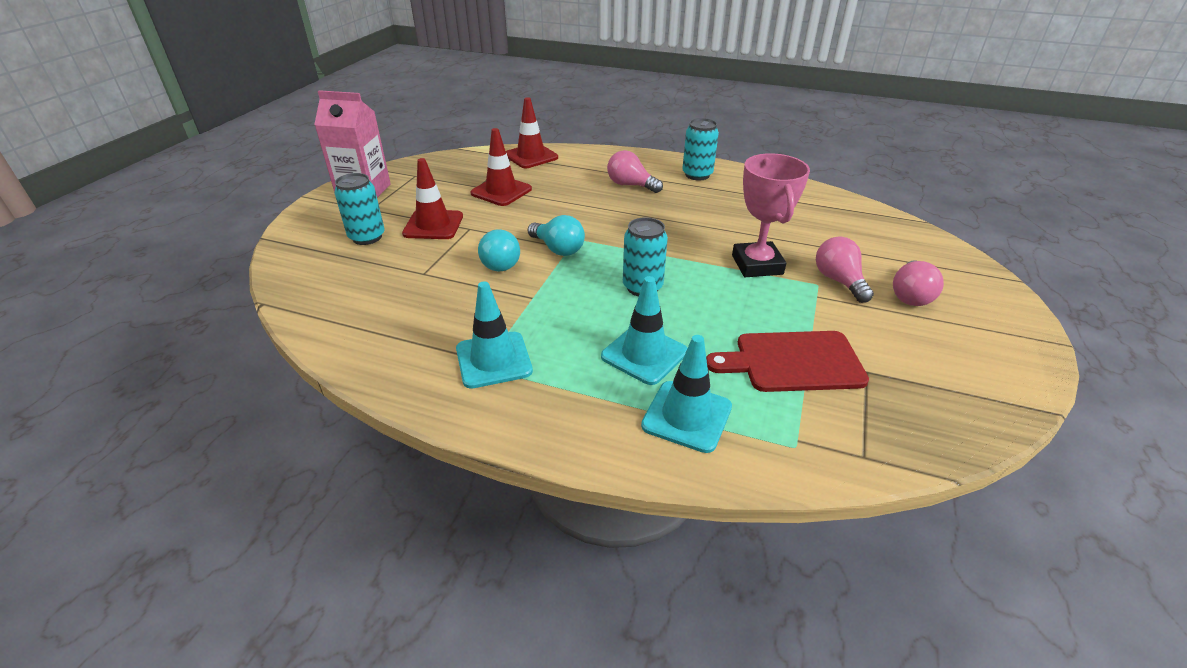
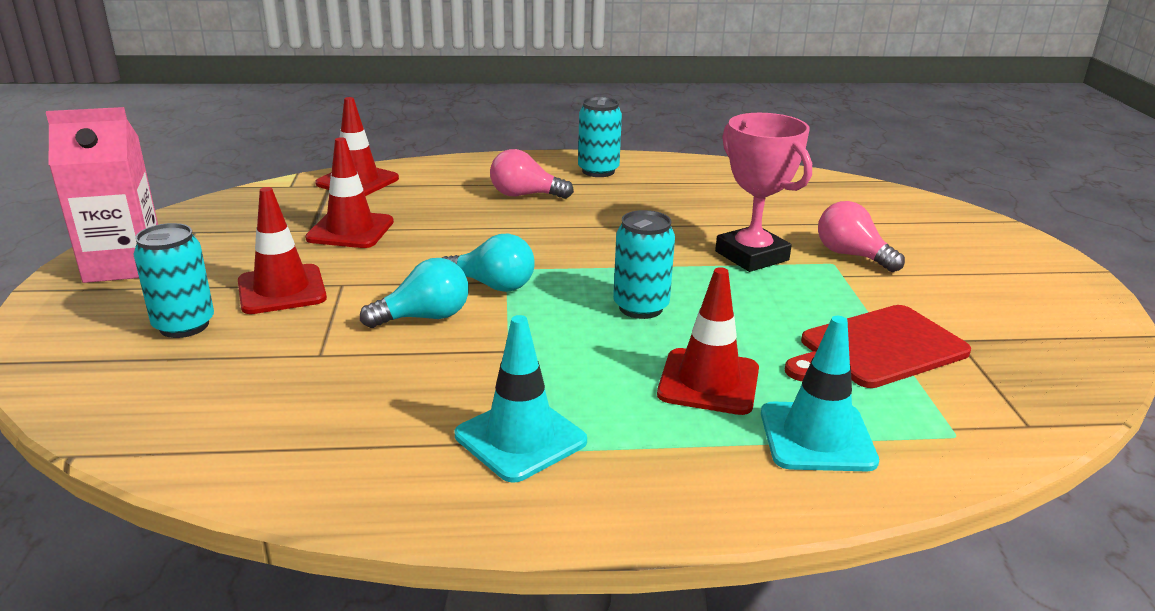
camera: 25 degrees left, 10 degrees down
(500, 262) = (424, 317): turquoise light bulb -> turquoise light bulb turned 75 degrees counterclockwise
(644, 354) = (708, 382): turquoise traffic cone -> red traffic cone
(910, 295) = (932, 255): pink light bulb -> none

